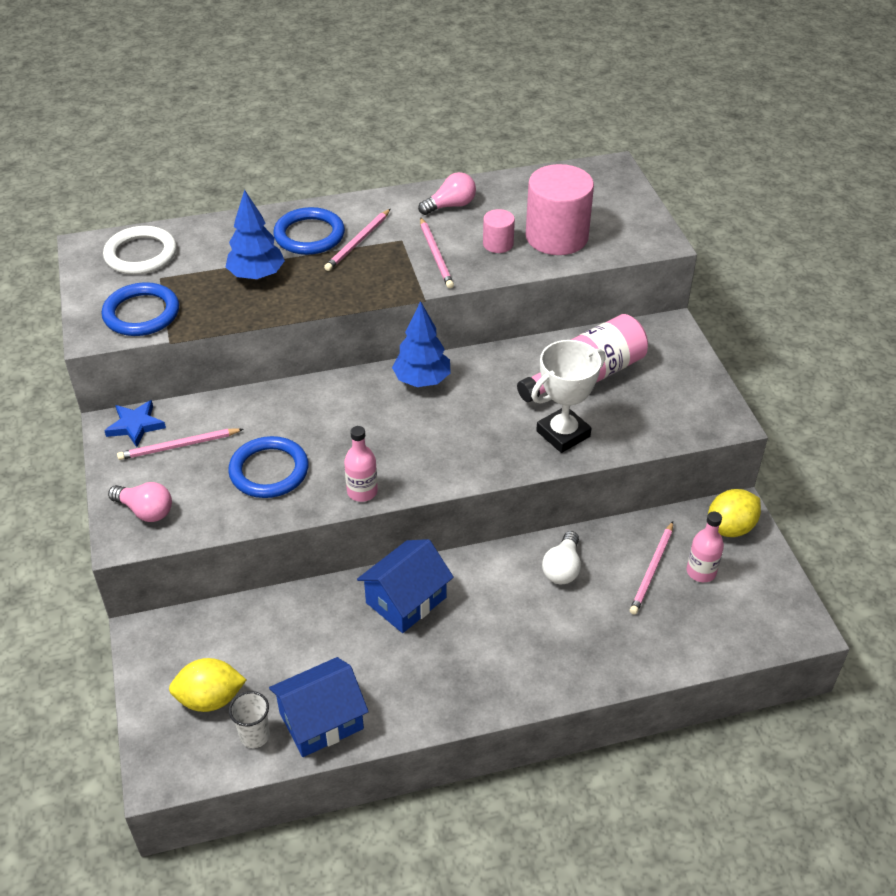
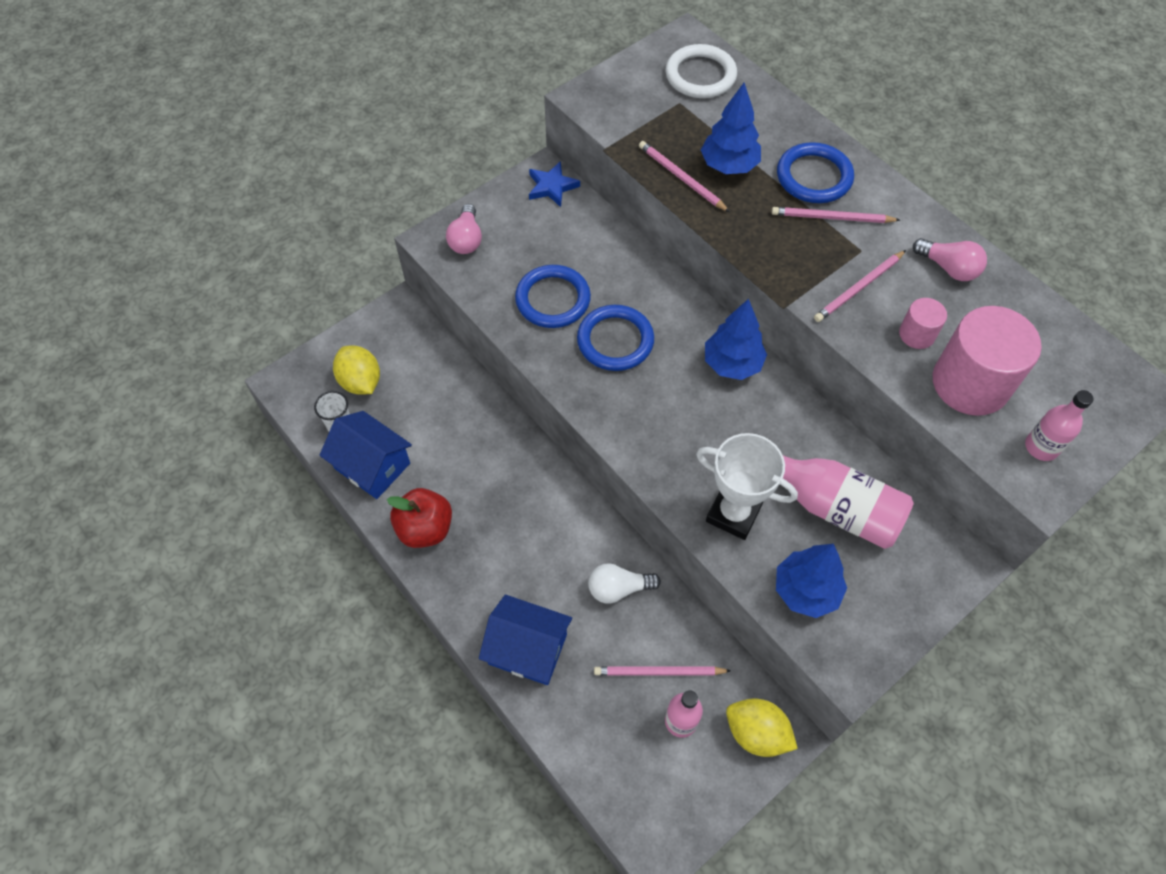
camera: 65 degrees right, 15 degrees up
(141, 313) = (626, 114): blue ring -> blue ring (615, 341)
(178, 446) = (545, 225): pink pencil -> pink pencil (681, 178)
(362, 491) = (566, 377): pink bottle -> pink bottle (1041, 447)
(406, 600) = (518, 474): blue house -> blue house (527, 649)
(421, 696) = (425, 529): none -> red apple
(651, 419) = (806, 590): none -> blue tree

